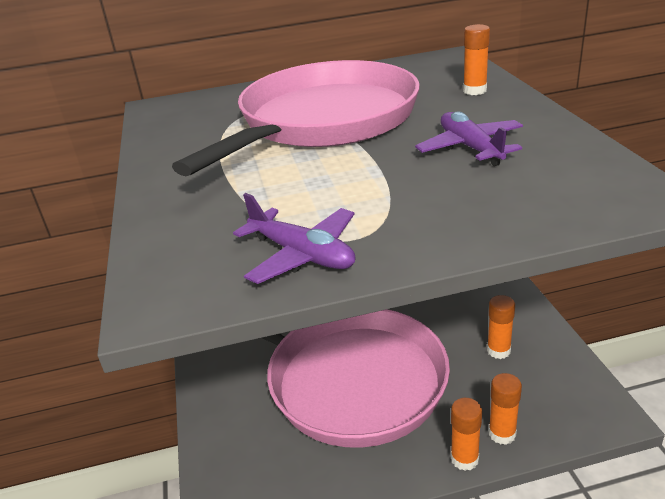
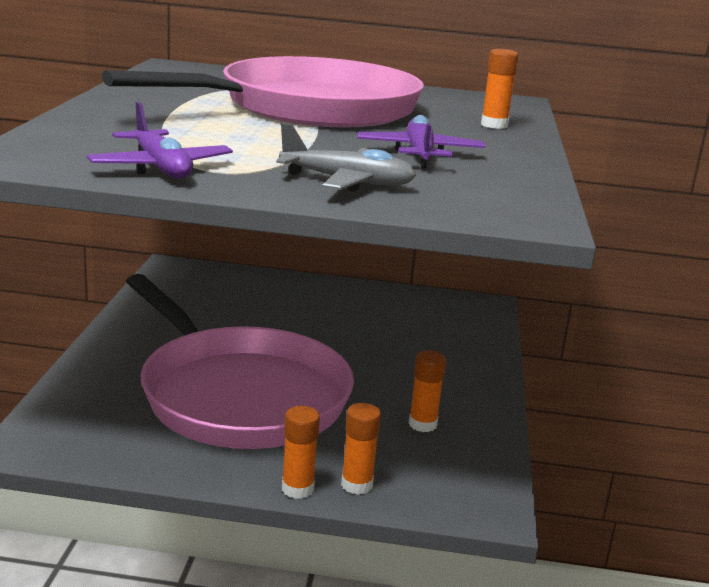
camera: 15 degrees right, 10 degrees down
(466, 209) = (347, 182): none -> grey plane

